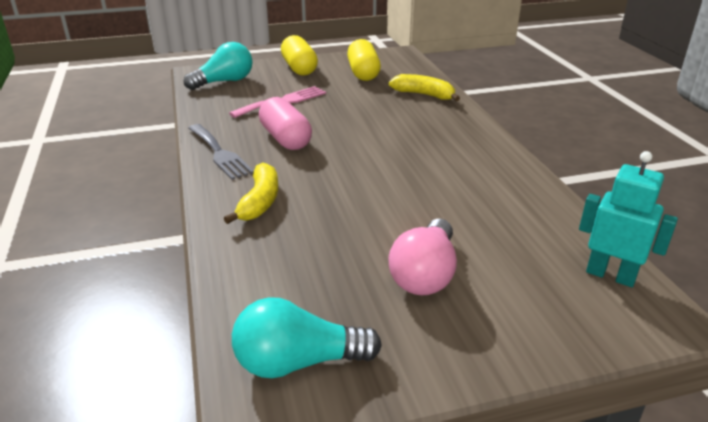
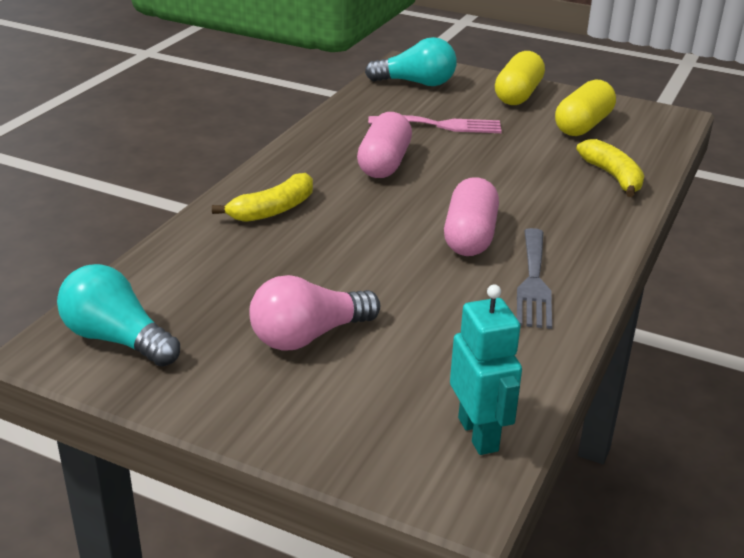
camera: 40 degrees right, 0 degrees up
(219, 153) = (305, 153): grey fork -> grey fork (533, 282)
(409, 161) = (470, 236): none -> pink capsule

